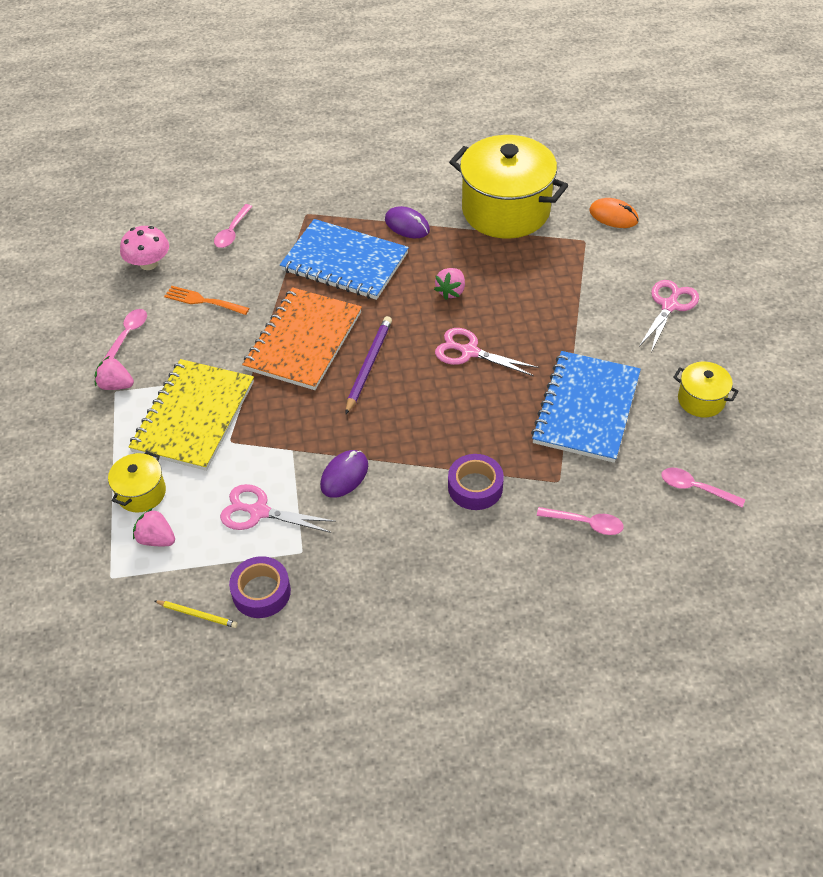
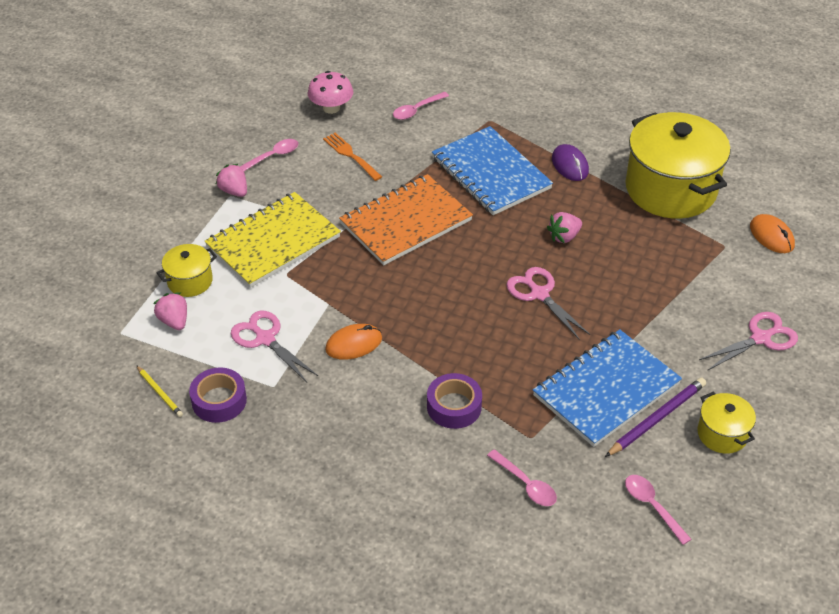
camera: 30 degrees right, 5 degrees down
(344, 475) = (354, 344): purple mouse -> orange mouse
(368, 365) = (443, 266): purple pencil -> purple pencil (656, 418)

